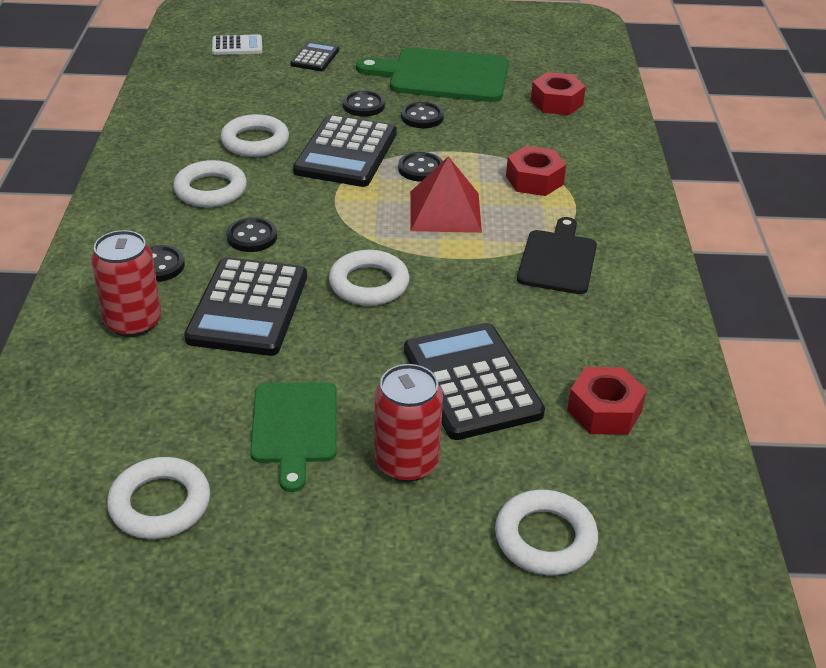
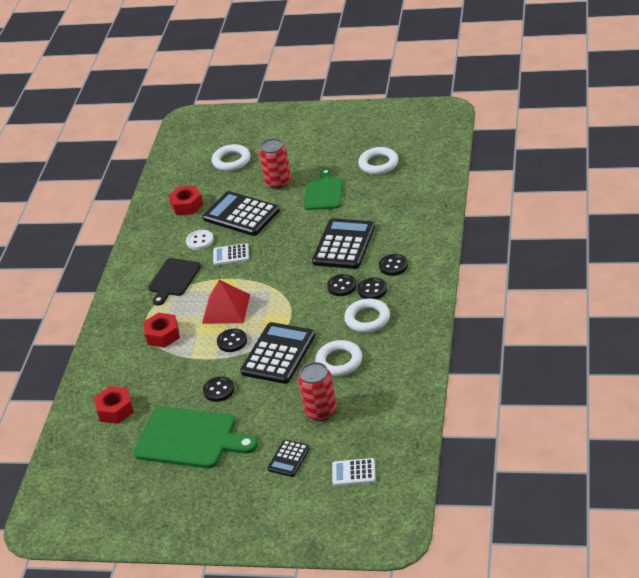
camera: 165 degrees left, 0 degrees up
(133, 322) = (401, 234): red can -> red can (321, 411)
(363, 106) = (258, 401): black button -> black button (372, 290)
(369, 284) = (280, 260): white ring -> none
(466, 298) = (231, 255): none -> white calculator
(471, 382) = (241, 214): black calculator -> black calculator turned 135 degrees clockwise
(539, 328) = (200, 241): none -> white button

